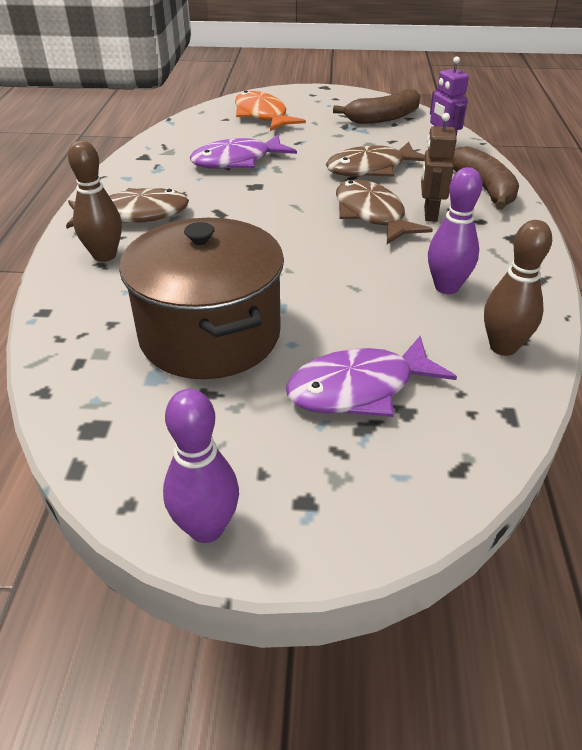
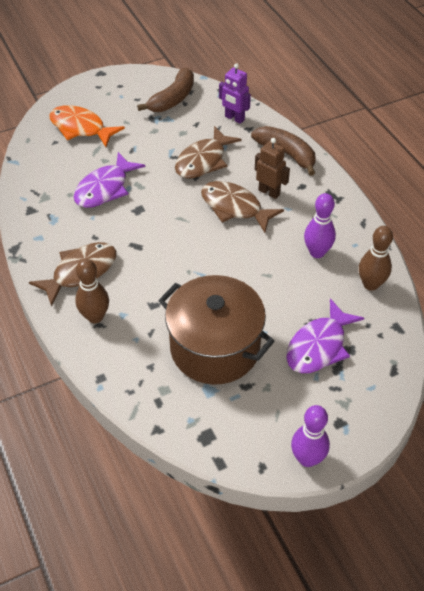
camera: 30 degrees left, 10 degrees up
(430, 214) = (269, 192): brown robot -> brown robot turned 150 degrees clockwise

